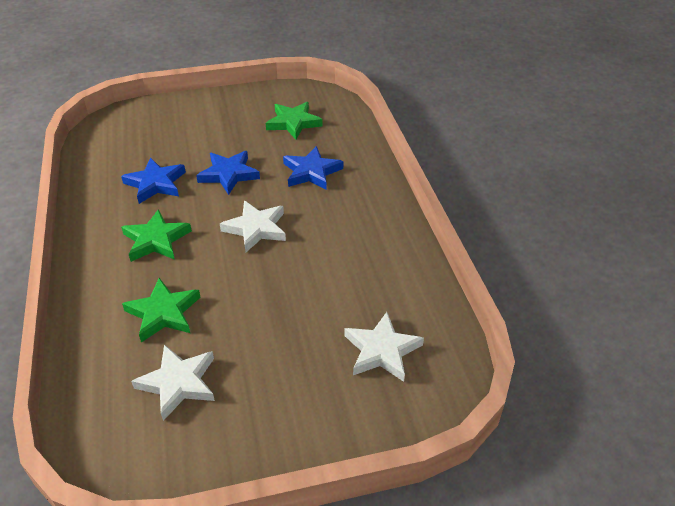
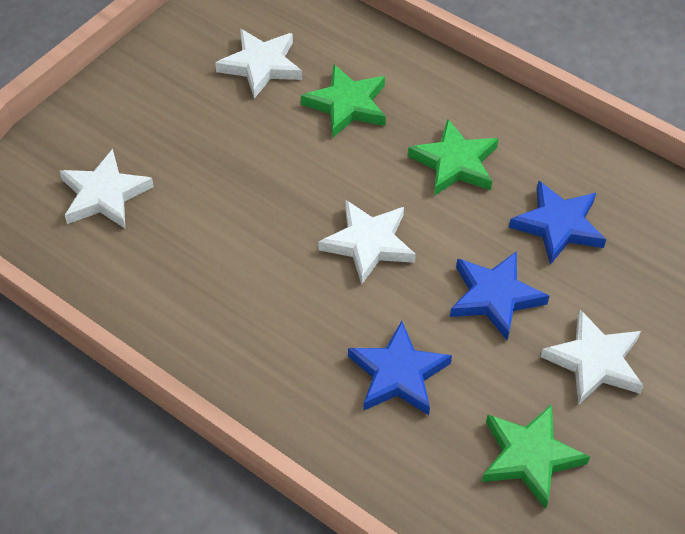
camera: 140 degrees right, 10 degrees up
(223, 134) = (594, 362): none -> white star

